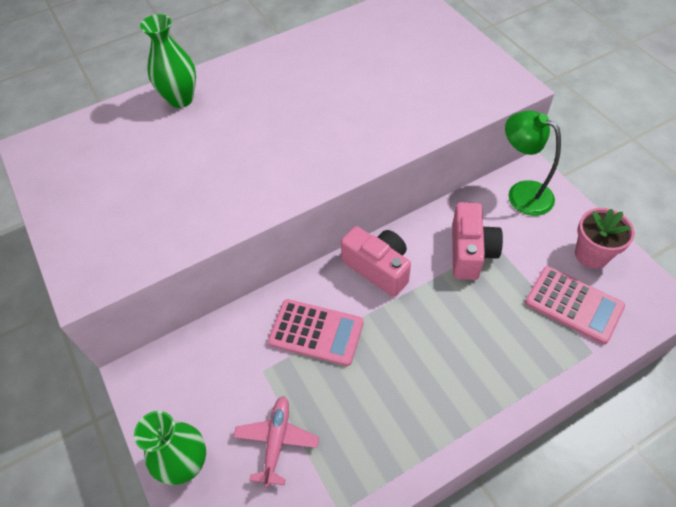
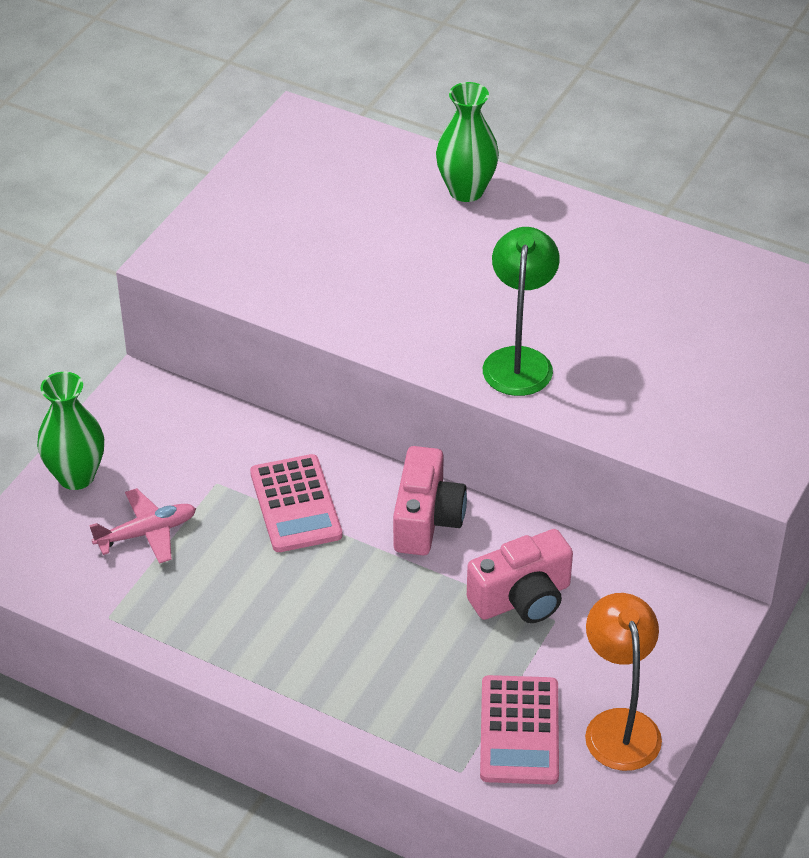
camera: 55 degrees right, 10 degrees down
(521, 193) = (669, 616): green lamp -> green lamp (519, 360)
(591, 254) = (619, 725): pink flower pot -> orange lamp

